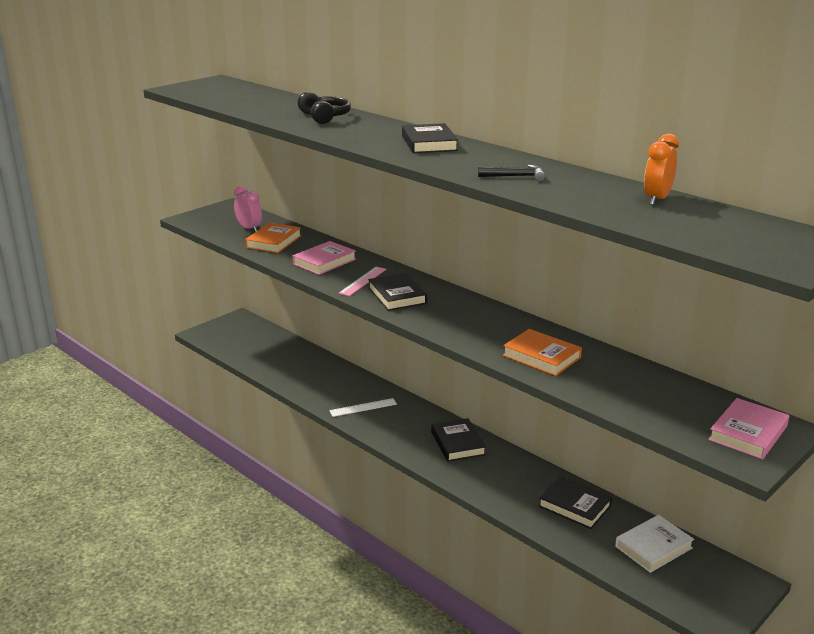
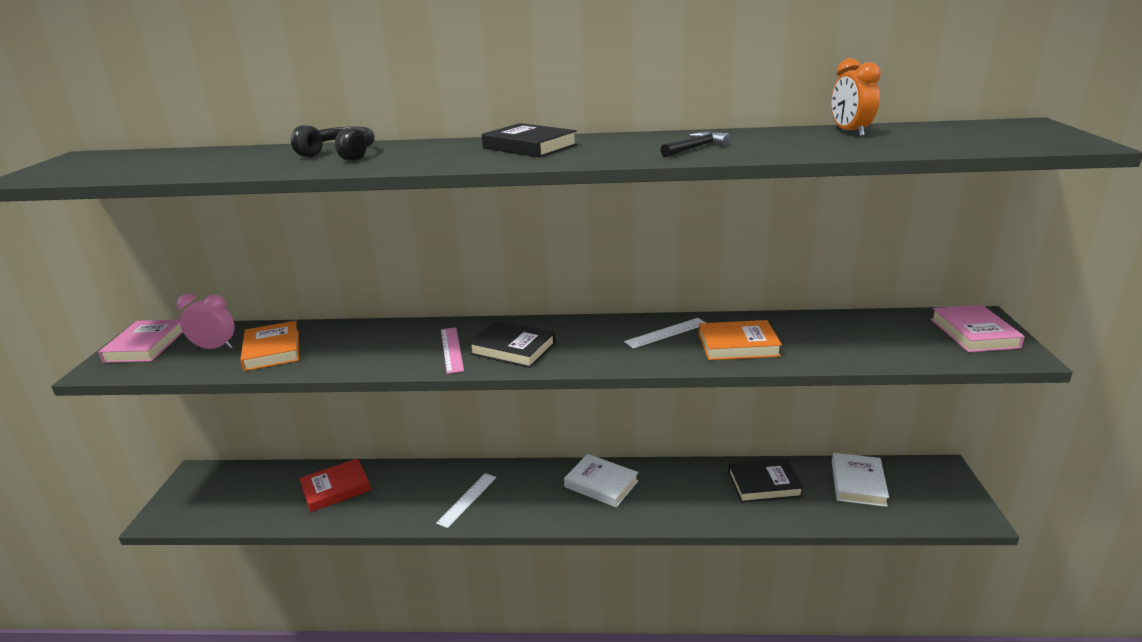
camera: 40 degrees left, 0 degrees up
(299, 363) = (336, 488): none -> red book
(324, 261) = (373, 347): pink book -> pink book (145, 345)
(457, 443) = (601, 484): black book -> white book
(509, 328) = (666, 333): none -> white ruler

